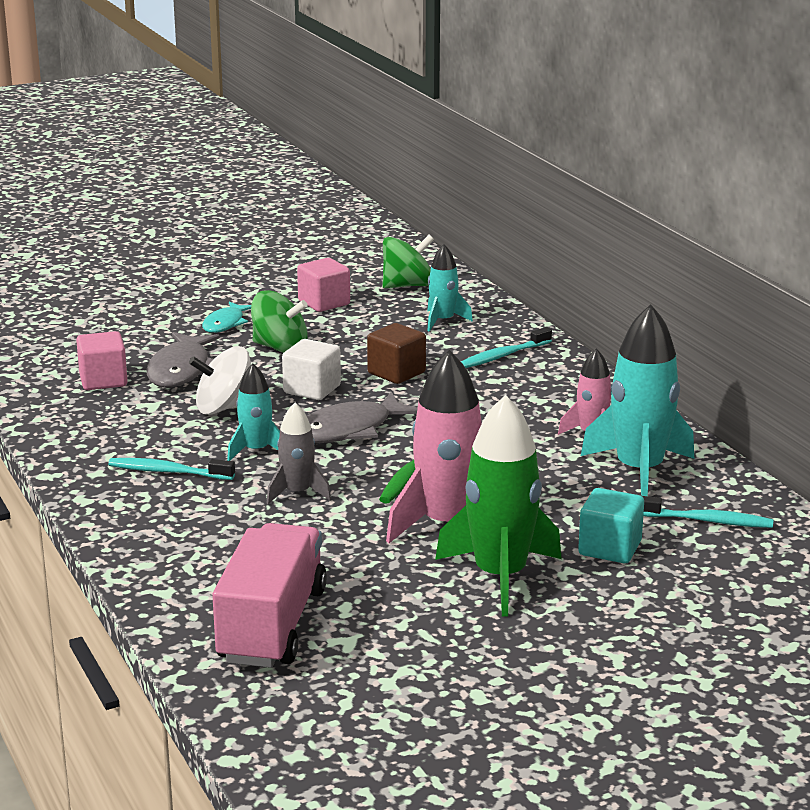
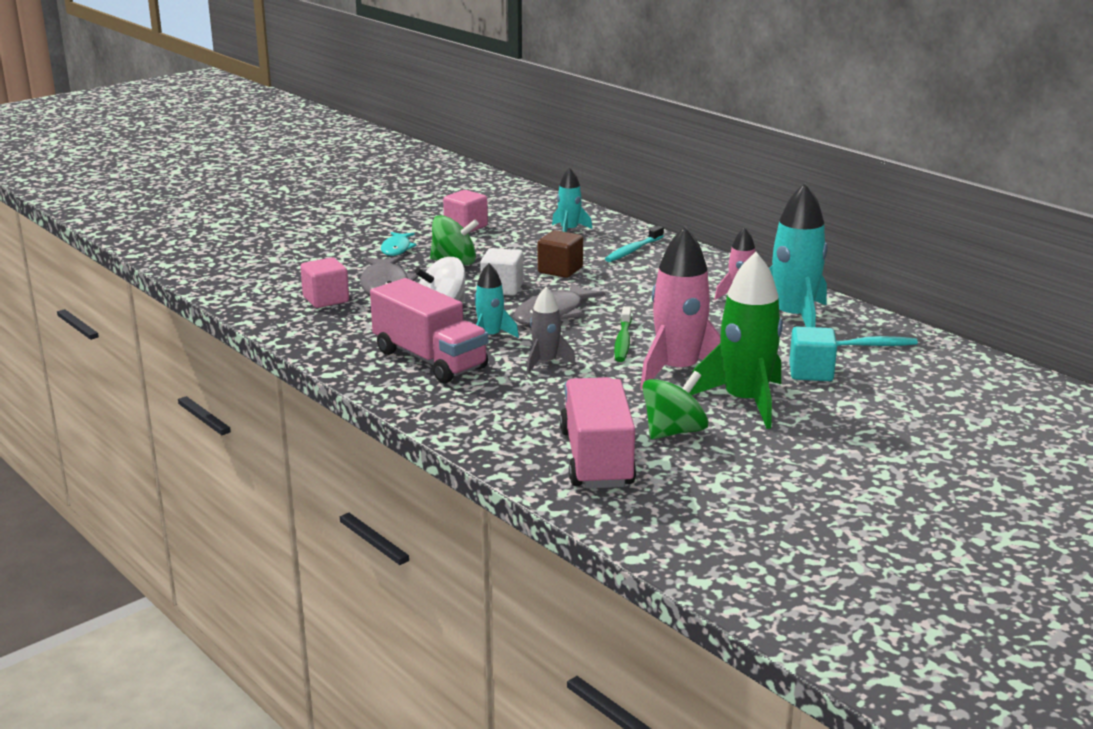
camera: 15 degrees left, 0 degrees up
(168, 472) = (430, 360): turquoise toothbrush -> pink truck
(407, 286) = (523, 208): green spinning top -> green spinning top (673, 432)

